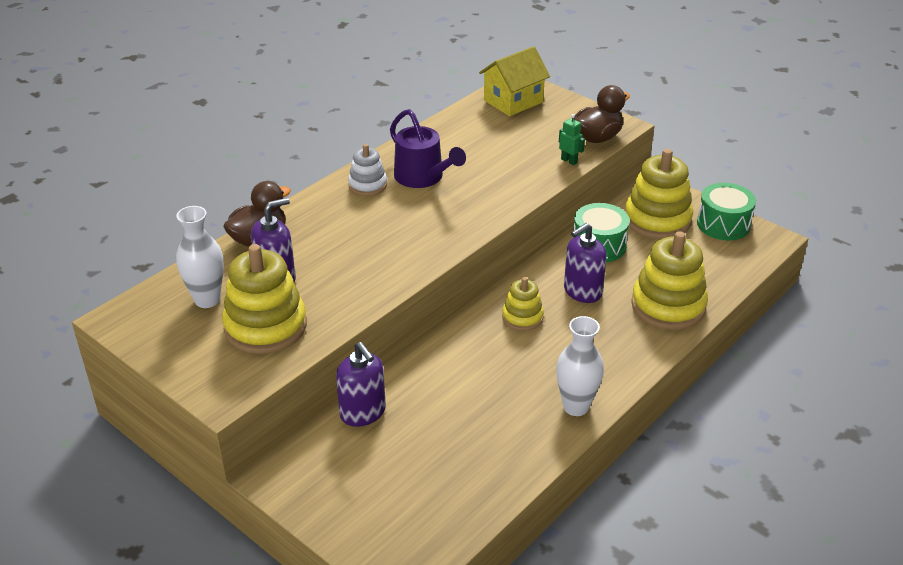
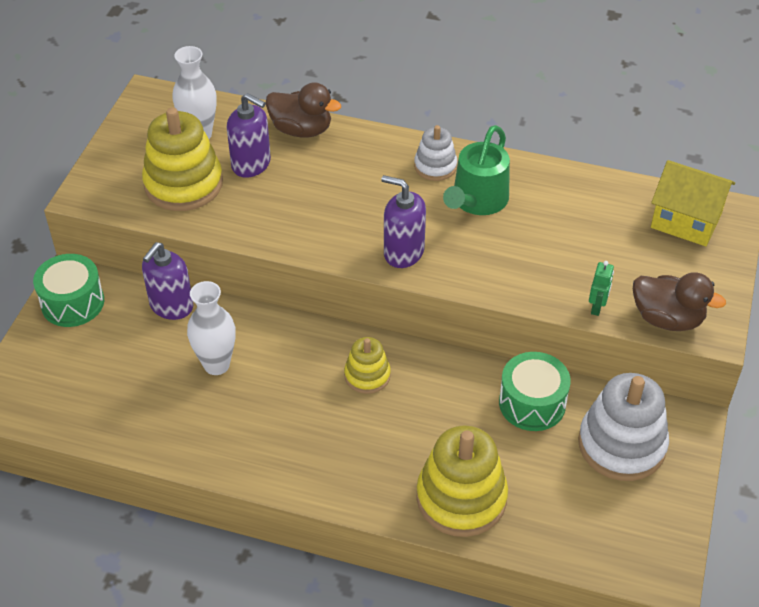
camera: 65 degrees right, 10 degrees up
(422, 177) = (477, 200): purple watering can -> green watering can
(576, 407) = (254, 461): white vase -> white vase (216, 365)
(582, 292) = (439, 413): purple soap dispenser -> purple soap dispenser (403, 252)
(657, 220) = (621, 445): yellow stacking toy -> white stacking toy
(723, 224) = (660, 515): green drum -> green drum (72, 303)

